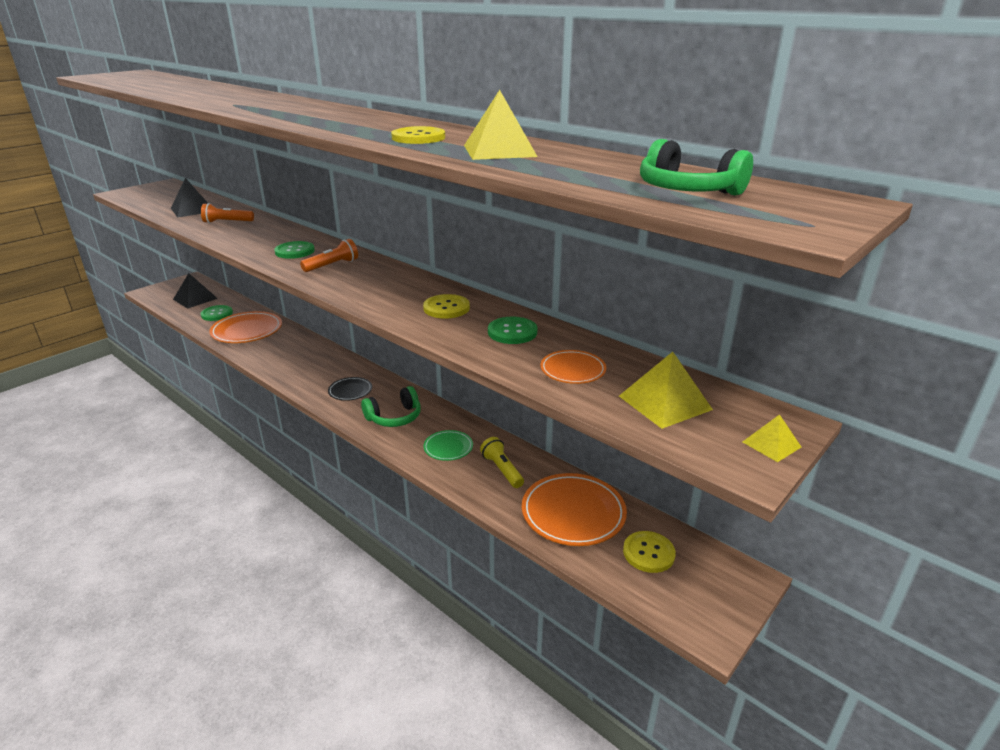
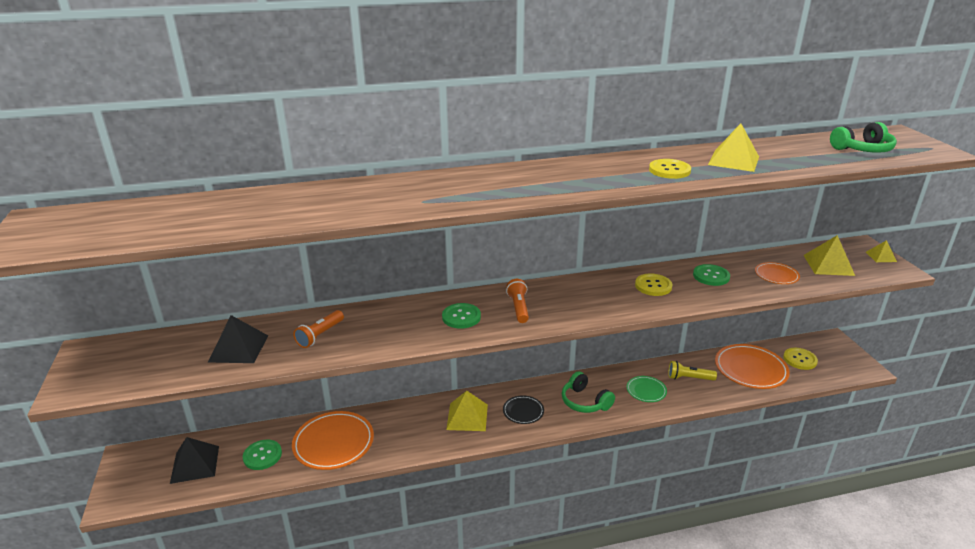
camera: 55 degrees left, 0 degrees up
(320, 368) = (467, 417): none -> yellow pyramid
(394, 417) = (585, 402): green headphones -> green headphones turned 135 degrees clockwise

